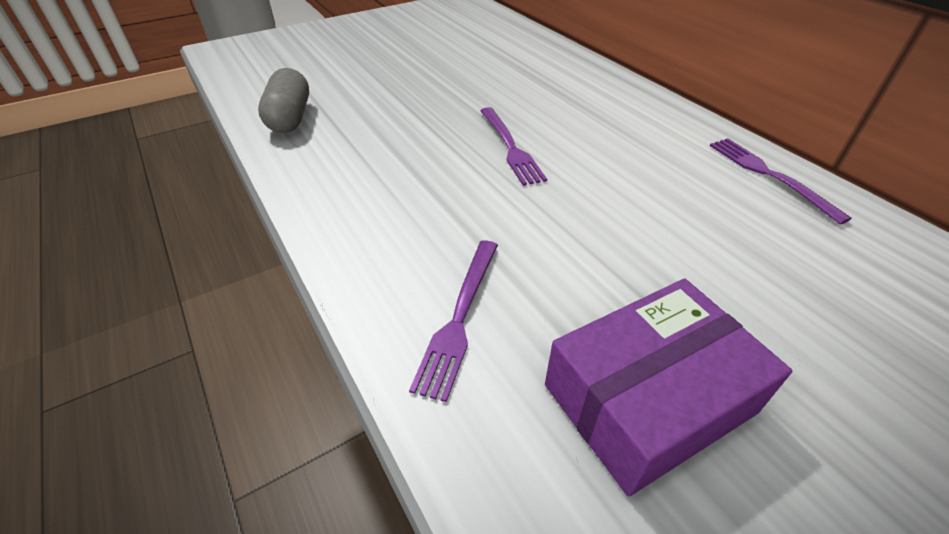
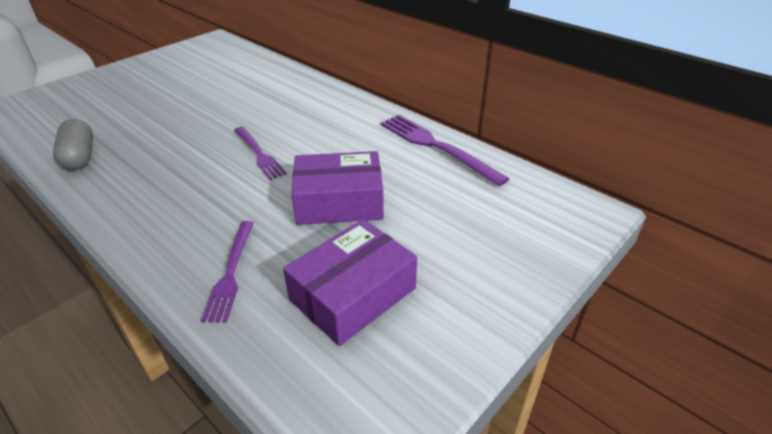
camera: 15 degrees left, 5 degrees down
(623, 236) = (339, 202): none -> purple box
(769, 175) = (436, 147): purple fork -> purple fork, size x1.54

